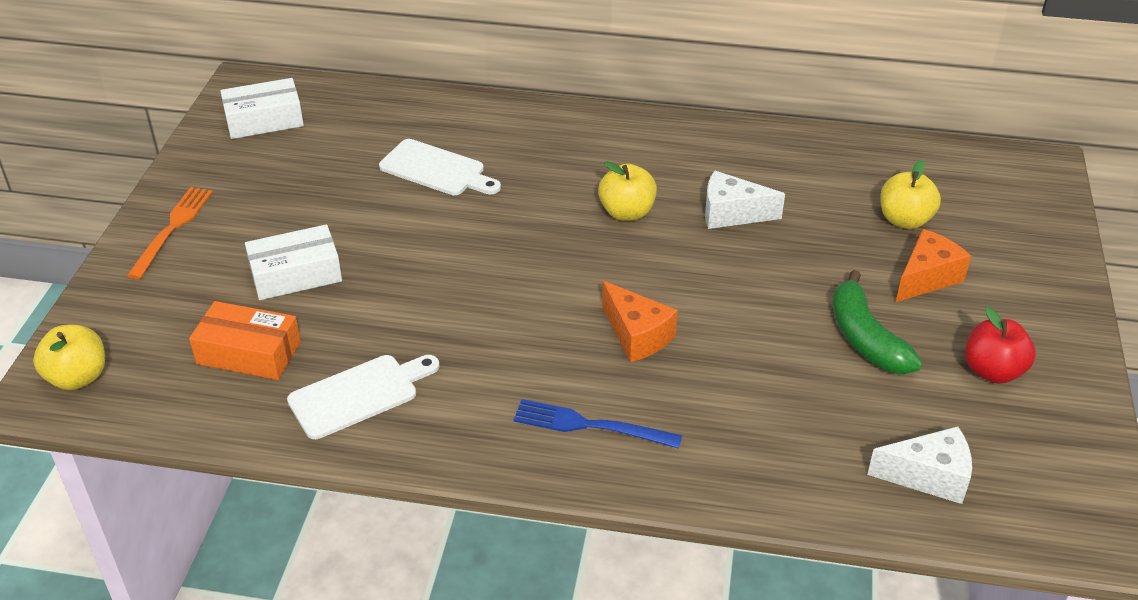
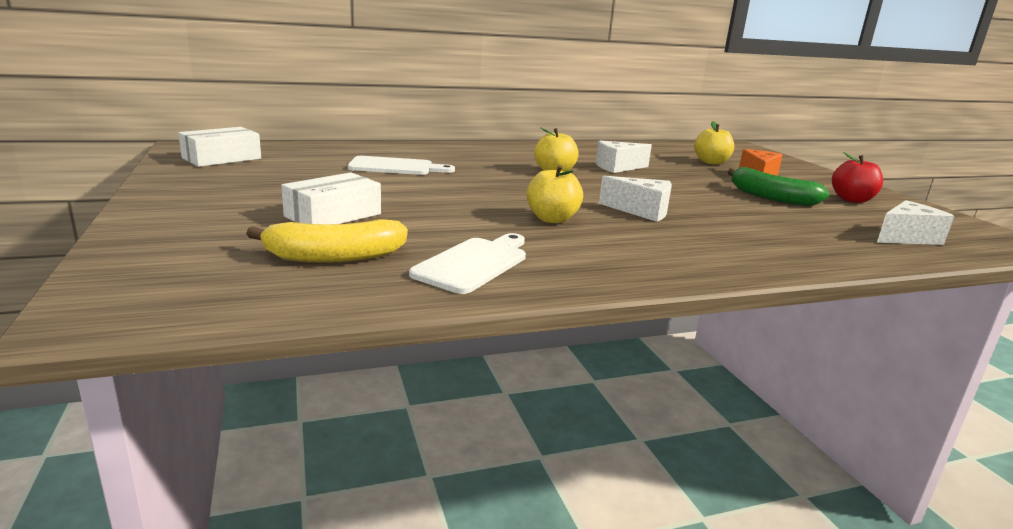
camera: 30 degrees left, 20 degrees down
(78, 377) = (135, 299): yellow apple -> yellow apple (552, 219)
(173, 228) = (178, 206): orange fork -> none
(249, 353) = (334, 257): orange box -> yellow banana
(588, 425) = (679, 250): blue fork -> none
(637, 335) = (641, 211): orange cheese -> white cheese

